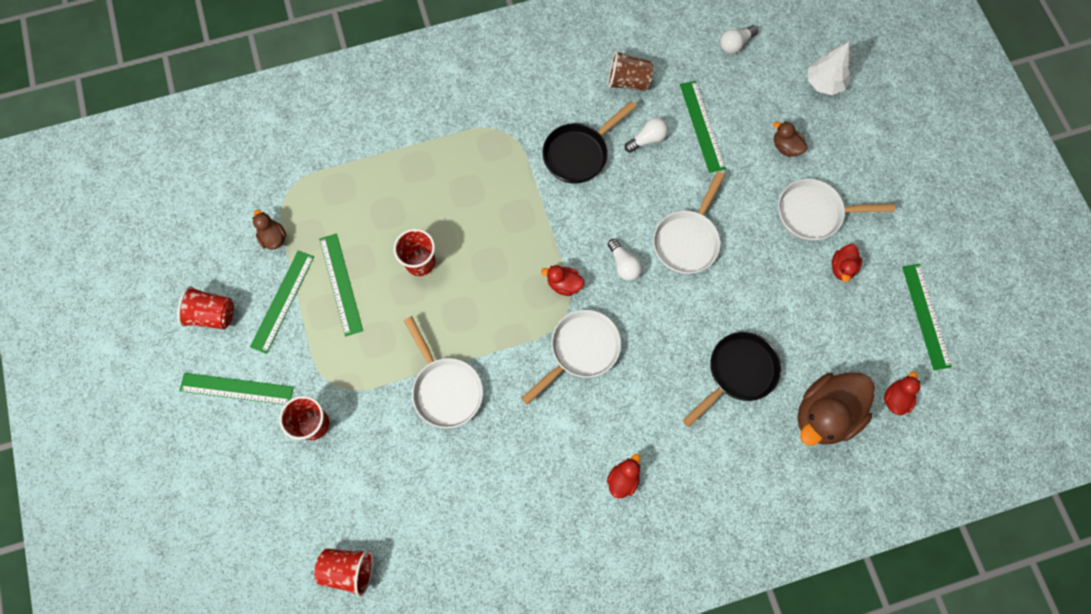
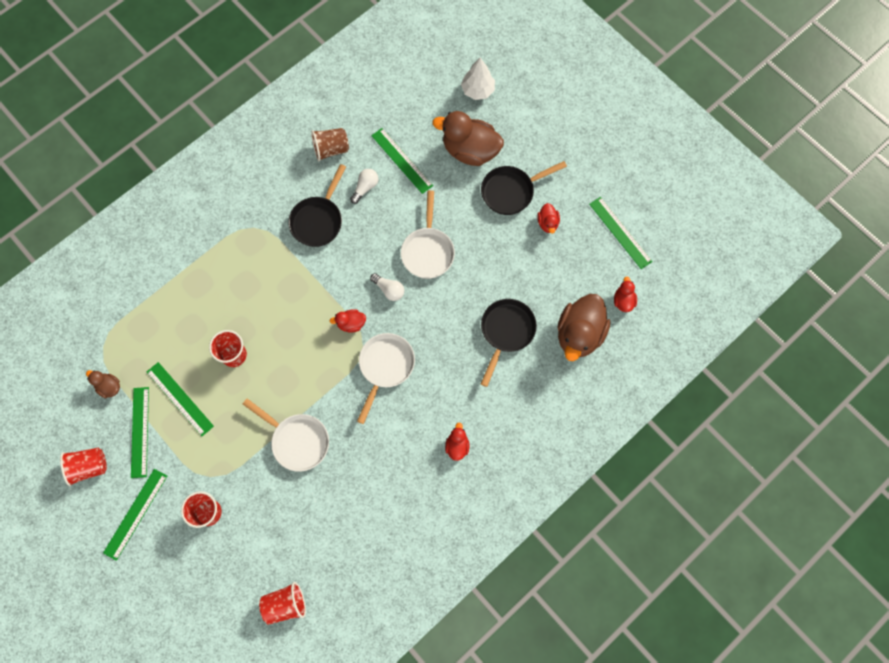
camera: 25 degrees left, 0 degrees up
(236, 389) = (135, 514): green ruler -> green ruler turned 45 degrees counterclockwise
(735, 44) = (399, 87): white light bulb -> none
(786, 147) = (470, 151): brown duck -> brown duck, size x2.13
(814, 213) = (511, 191): white pan -> black pan

